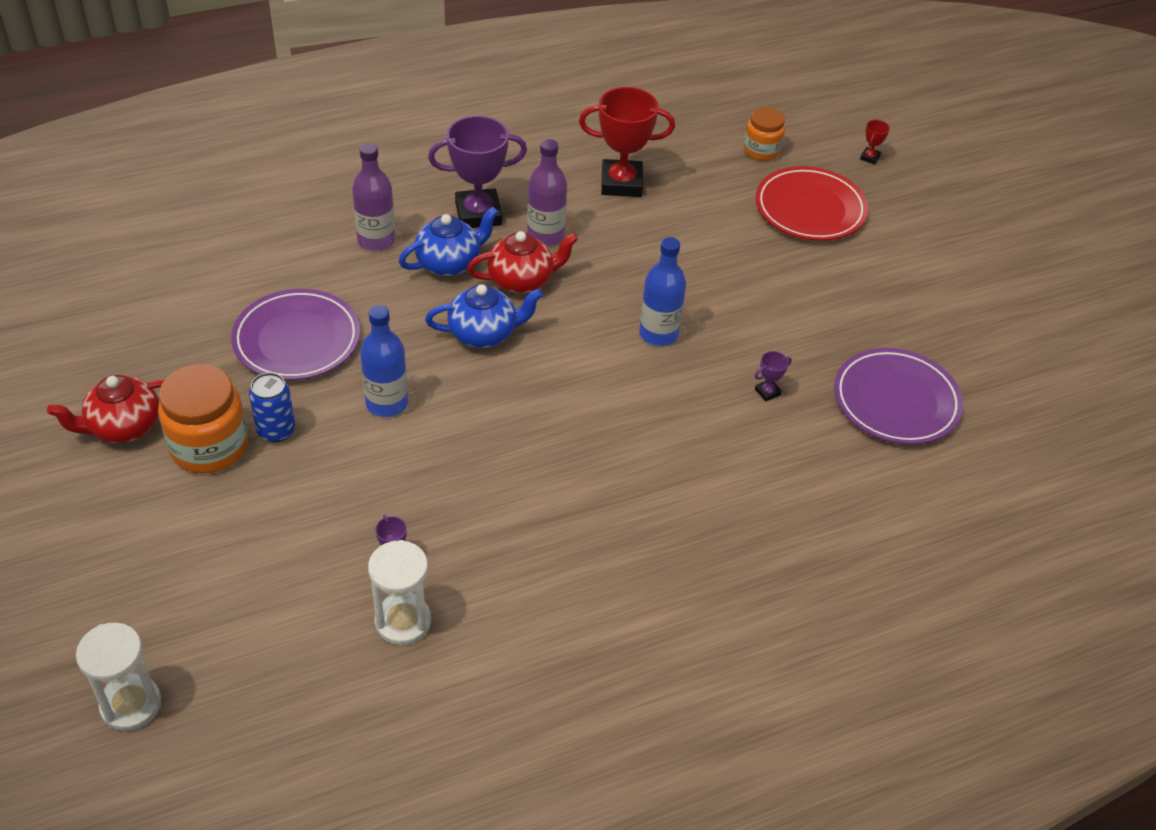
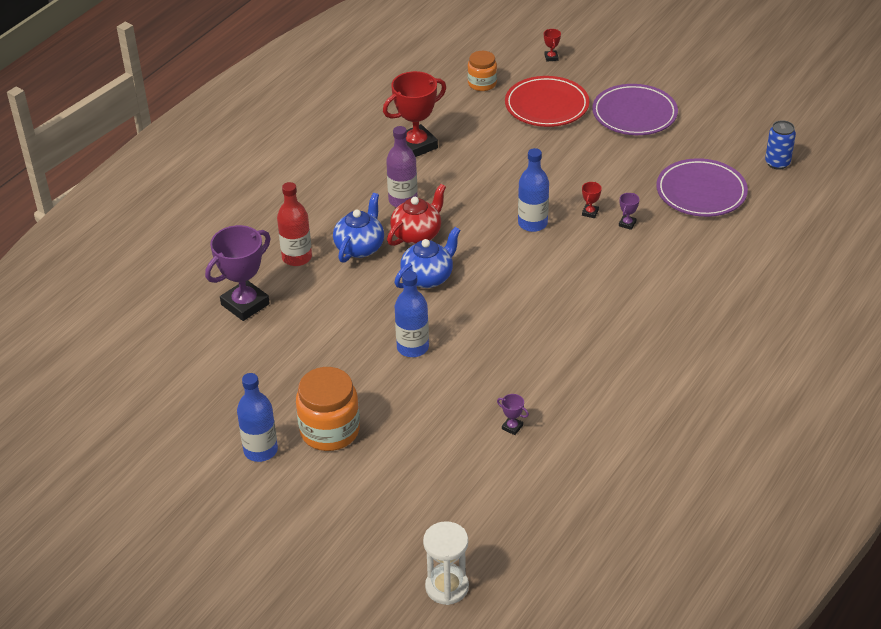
camera: 30 degrees left, 5 degrees down
(124, 427) = (260, 450): red teapot -> blue bottle
(276, 430) = (362, 399): blue can -> blue can (777, 163)
(297, 340) = (314, 342): purple plate -> purple plate (634, 114)
(376, 240) = (297, 257): purple bottle -> red bottle
(403, 622) = (553, 455): white hourglass -> none
(478, 214) = (345, 208): purple trophy -> purple trophy (245, 304)
(737, 356) = (590, 213): none -> red trophy

